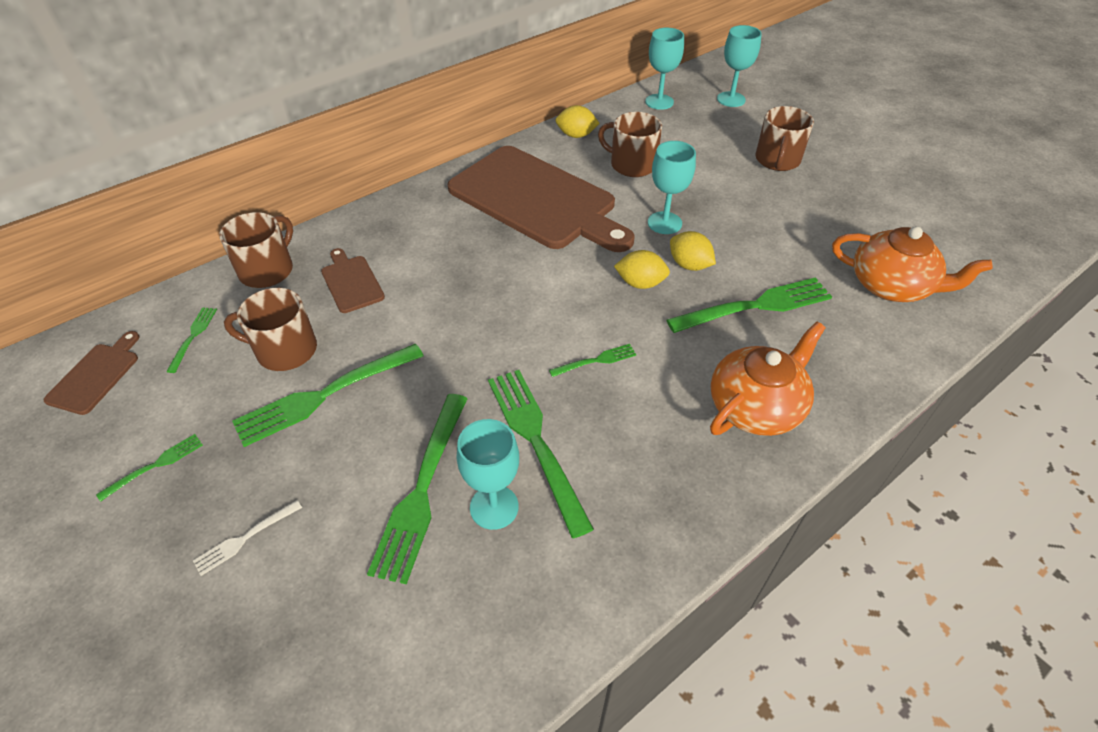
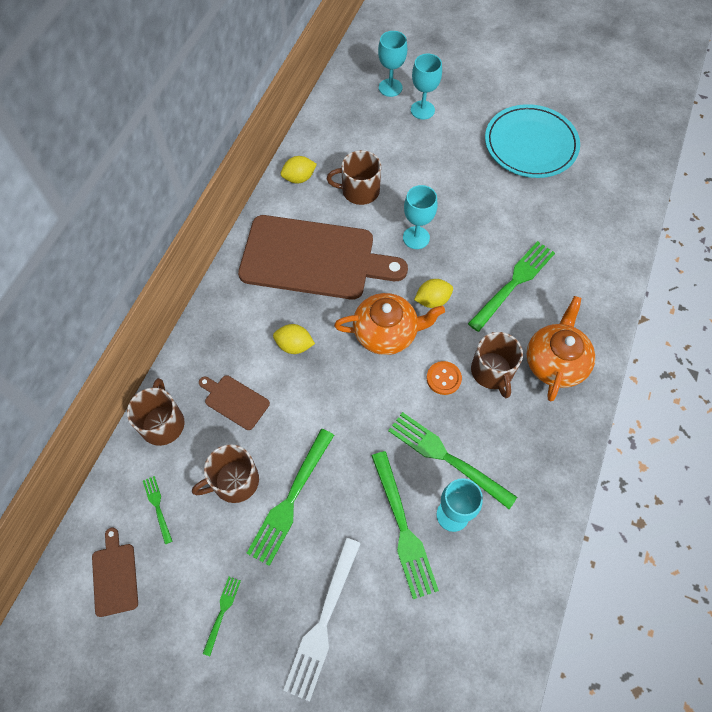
camera: 30 degrees left, 15 degrees up
(245, 538) = (323, 622): white fork -> white fork, size x2.06
(596, 361) = (443, 378): green fork -> orange button
(659, 102) = (339, 113): turquoise goblet -> turquoise goblet (422, 110)
(689, 265) = (454, 268): yellow lemon -> yellow lemon (294, 345)
(777, 160) = (457, 140): brown mug -> brown mug (492, 371)
(868, 191) = (530, 144): none -> turquoise plate
(891, 286) = (584, 225): orange teapot -> orange teapot (386, 332)

